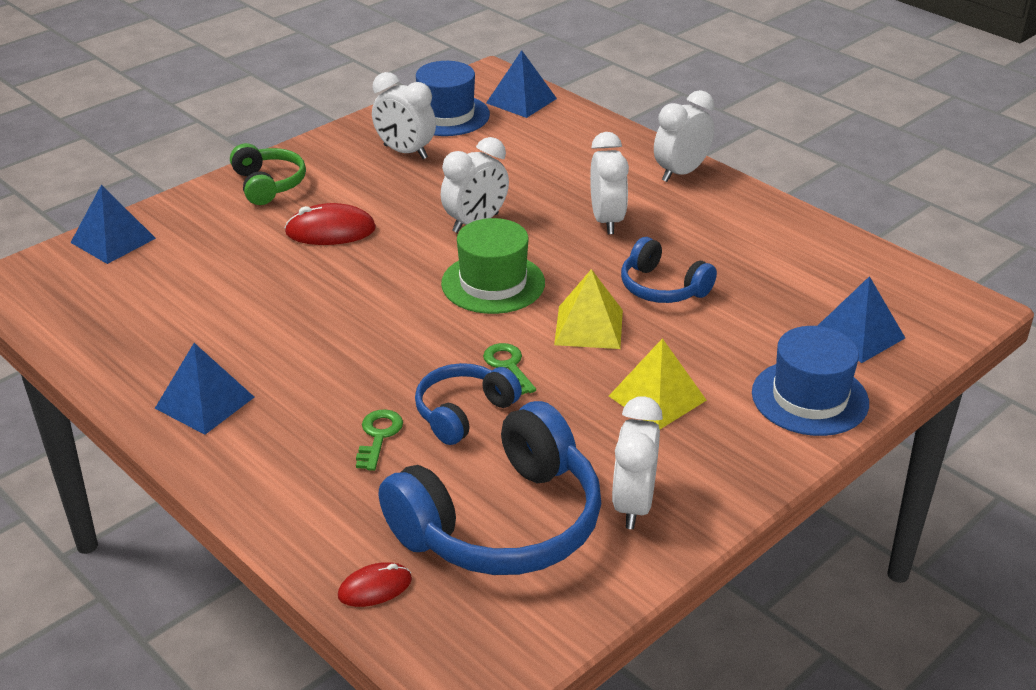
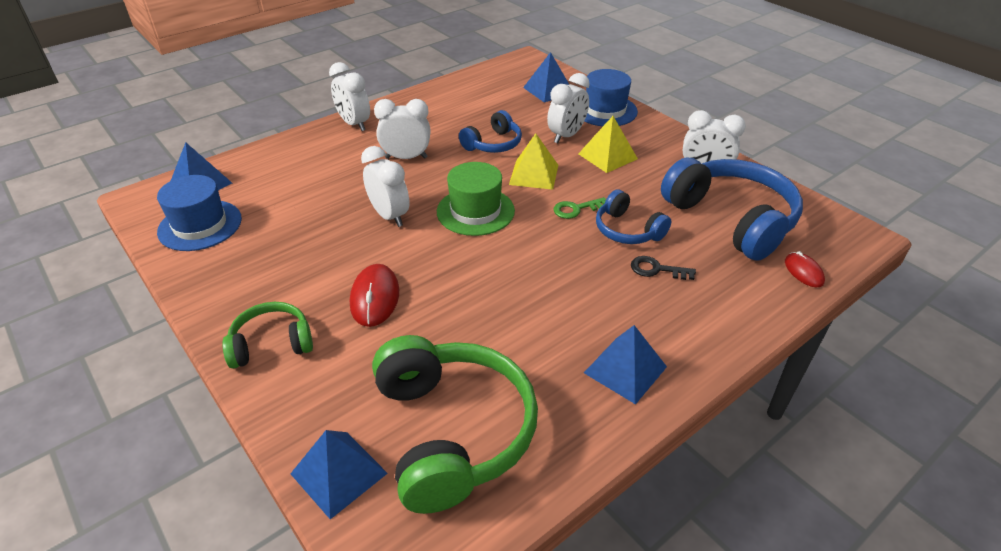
camera: 85 degrees left, 5 degrees up
(144, 293) = (452, 431): none -> green headphones
(378, 436) = (657, 269): green key -> black key
(405, 152) = (255, 251): white clock -> white clock (566, 136)

